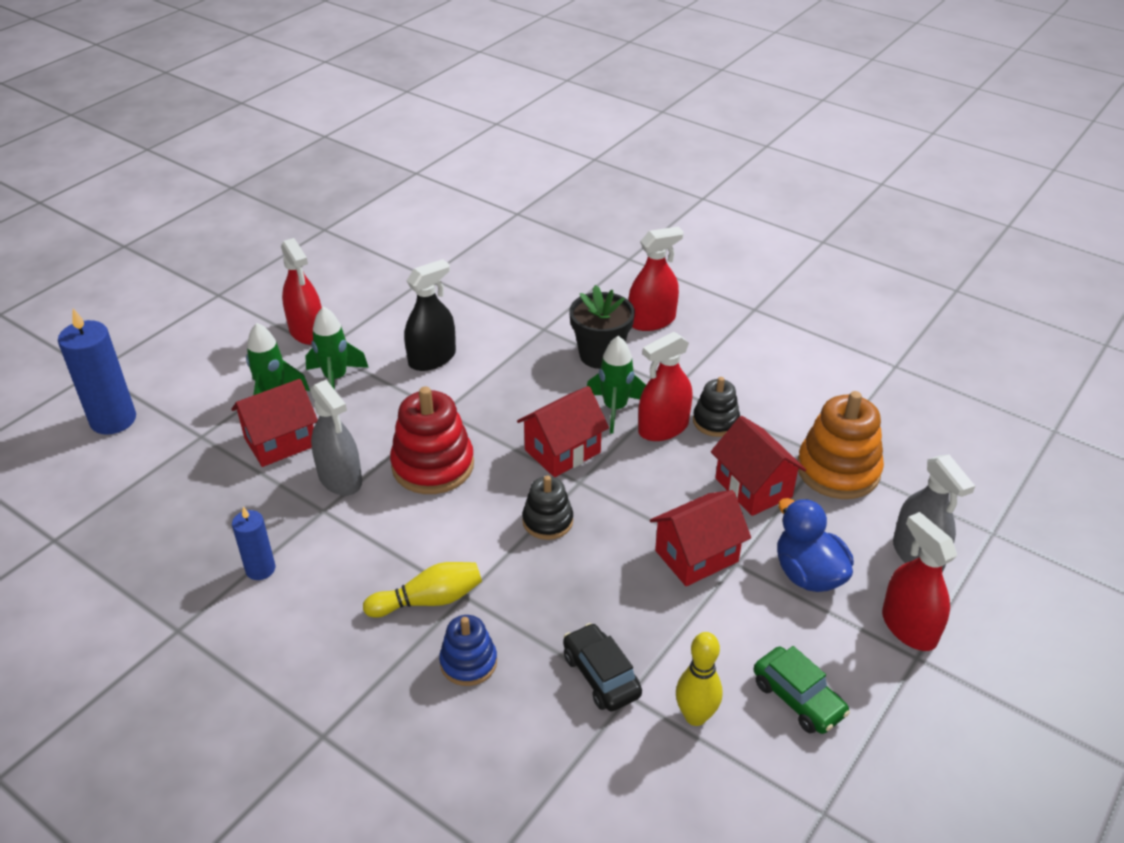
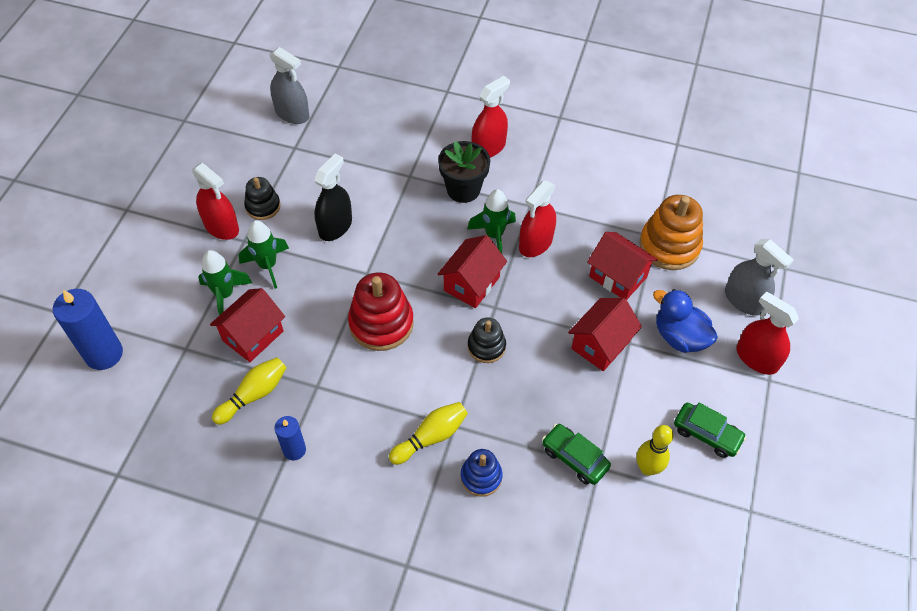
camera: 20 degrees left, 15 degrees up
(248, 500) = (254, 395): none -> yellow bowling pin
(340, 478) = (316, 355): grey spray bottle -> grey spray bottle (292, 114)
(601, 675) = (574, 458): black car -> green car
(715, 421) = (570, 227): black stacking toy -> black stacking toy (263, 206)

